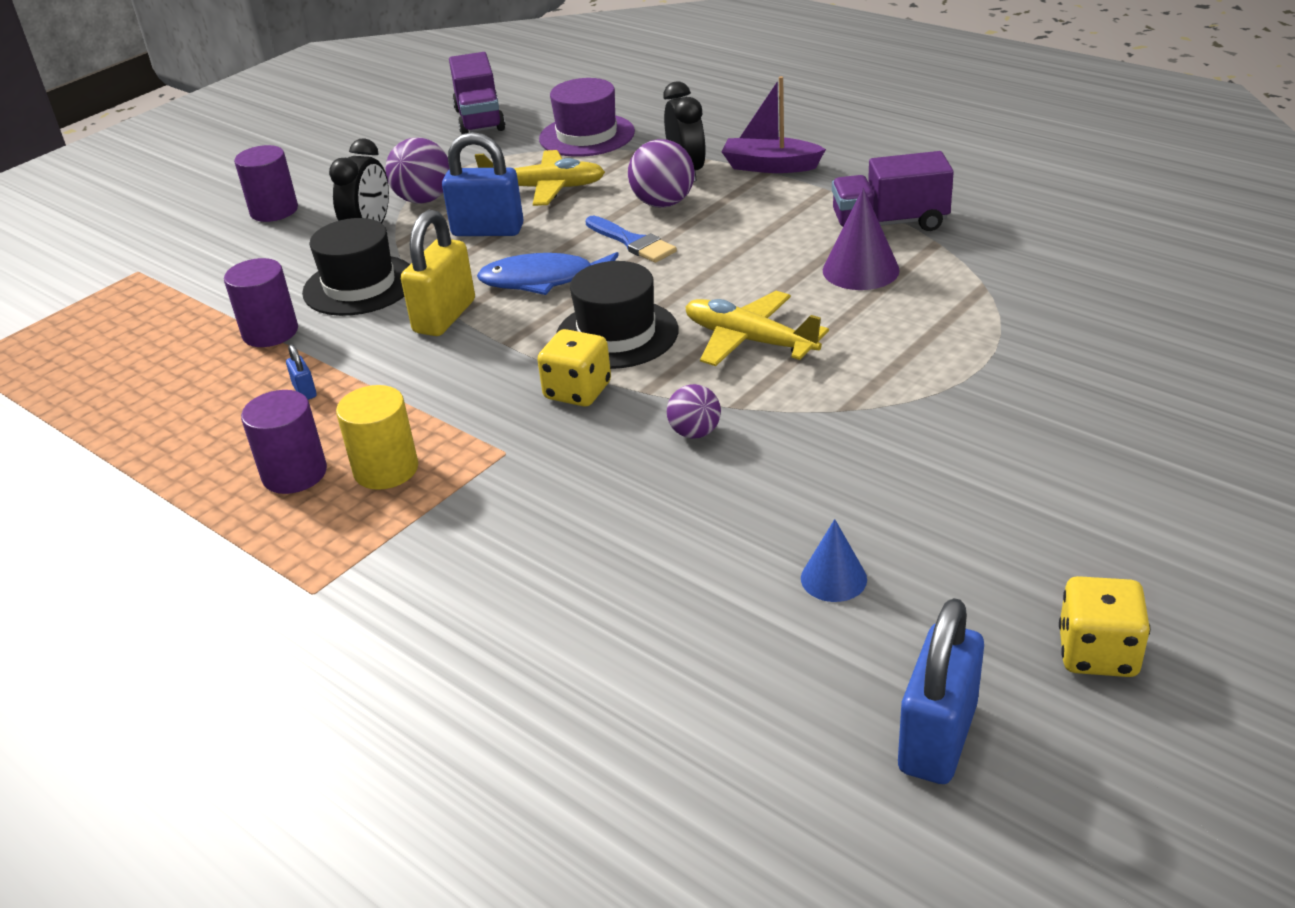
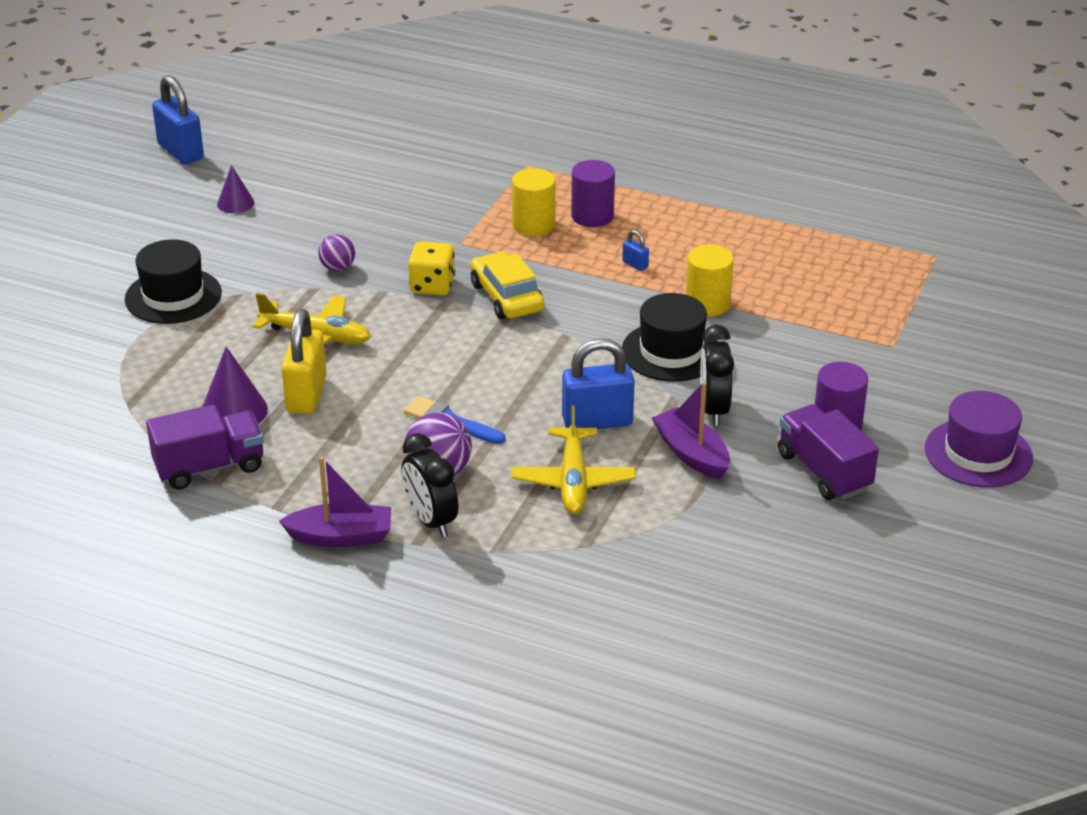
camera: 160 degrees right, 0 degrees up
(270, 332) = (707, 304): purple cylinder -> yellow cylinder
(424, 199) = (691, 454): purple ball -> purple boat
(445, 317) = (573, 331): yellow padlock -> yellow padlock (306, 395)
(479, 120) = (723, 588): purple truck -> purple truck (823, 471)
(493, 365) = (506, 297): none -> yellow car
(544, 280) = (510, 373): blue fish -> none
(545, 188) = (573, 481): yellow plane -> yellow plane turned 75 degrees counterclockwise
(587, 135) = (572, 570): purple hat -> purple hat (978, 453)
(617, 334) = (423, 331): black hat -> black hat (173, 296)
(833, 578) = (235, 203): blue cone -> purple cone
(937, 738) = (181, 152): blue padlock -> blue padlock turned 45 degrees counterclockwise
(1097, 653) = (98, 189): yellow dice -> none

